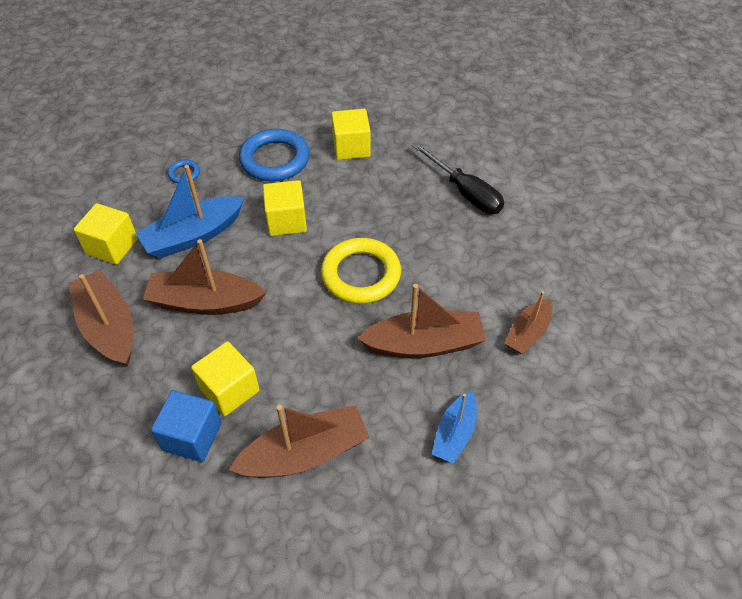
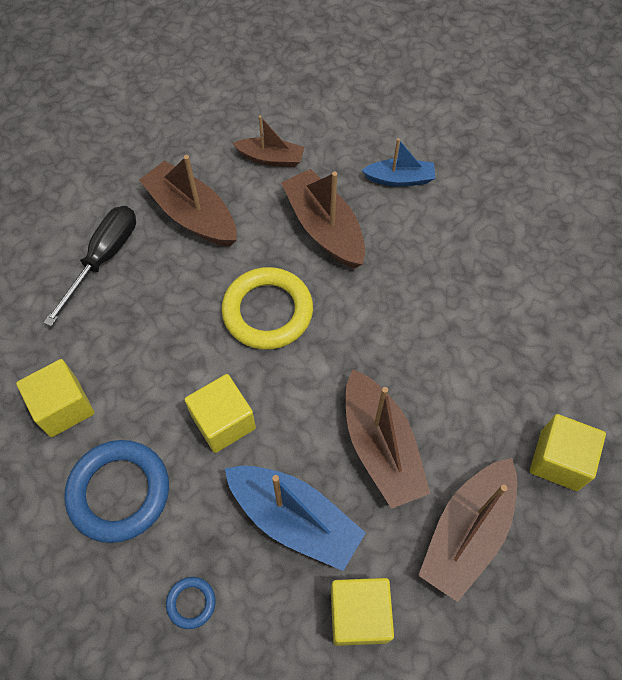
camera: 115 degrees left, 10 degrees up
(192, 436) = (526, 370): blue cube -> none
(229, 390) = (463, 364): yellow cube -> yellow cube (558, 460)
(305, 453) = (483, 274): brown boat -> brown boat (192, 215)

